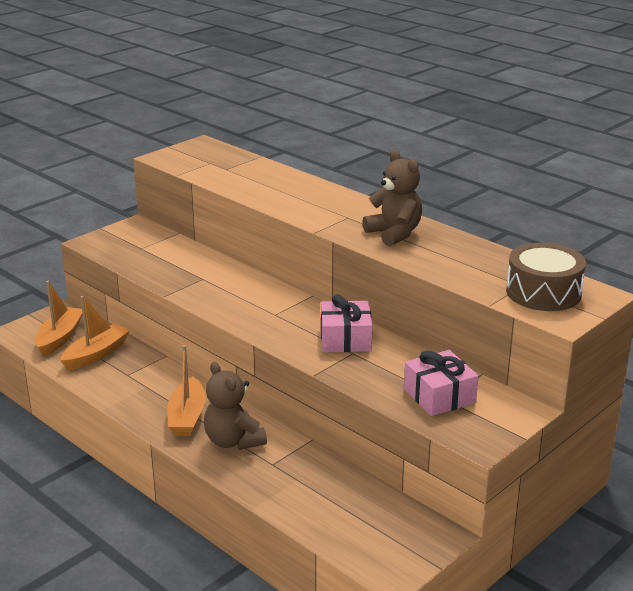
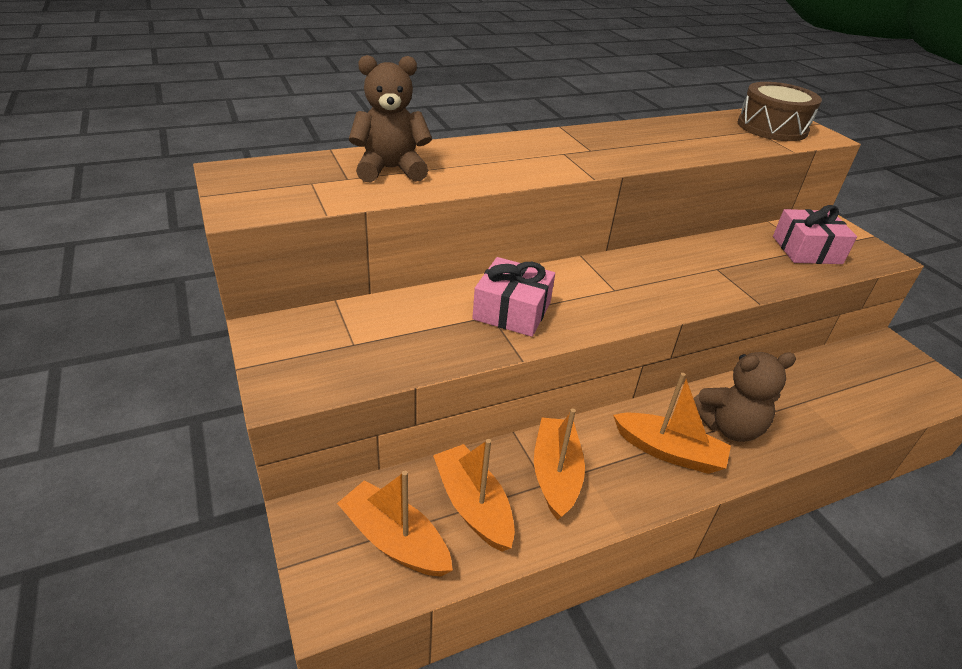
camera: 70 degrees left, 10 degrees up
(137, 376) = (555, 474): none -> orange boat
(345, 339) = (688, 264): pink gift -> pink gift (512, 311)
(394, 234) = (622, 145): brown teddy bear -> brown teddy bear (391, 169)

